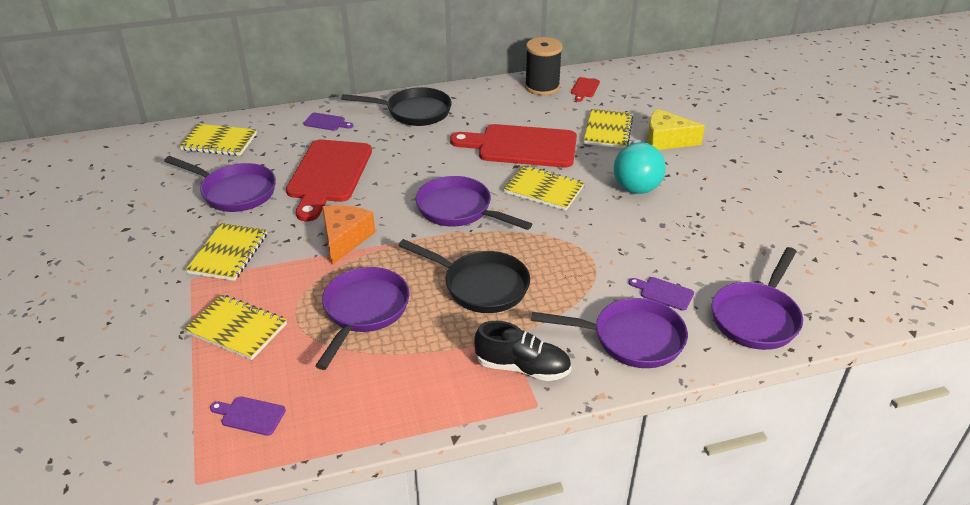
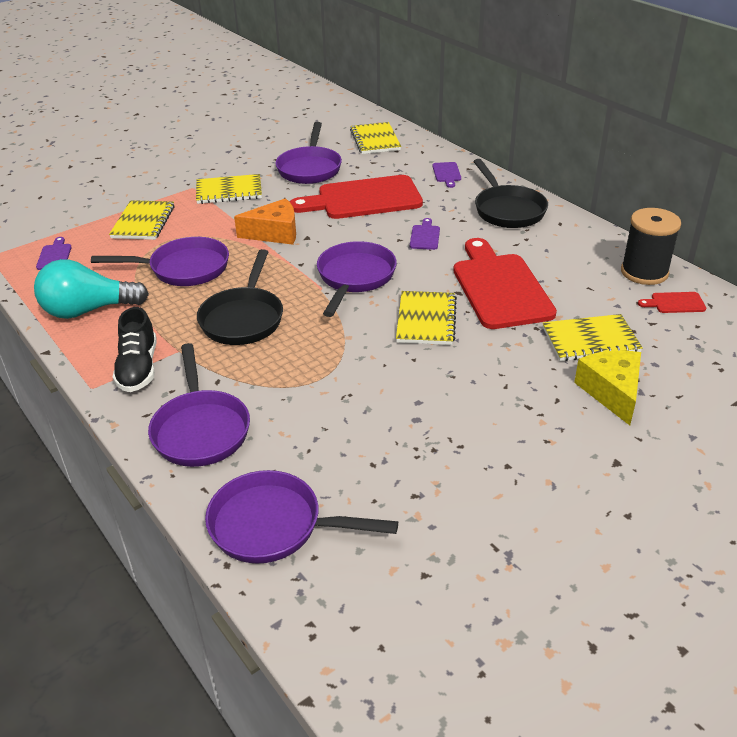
camera: 70 degrees right, 0 degrees up
(636, 181) = (494, 383): turquoise light bulb -> turquoise light bulb (88, 310)
(663, 293) = (286, 441): purple cutting board -> purple cutting board (425, 236)

